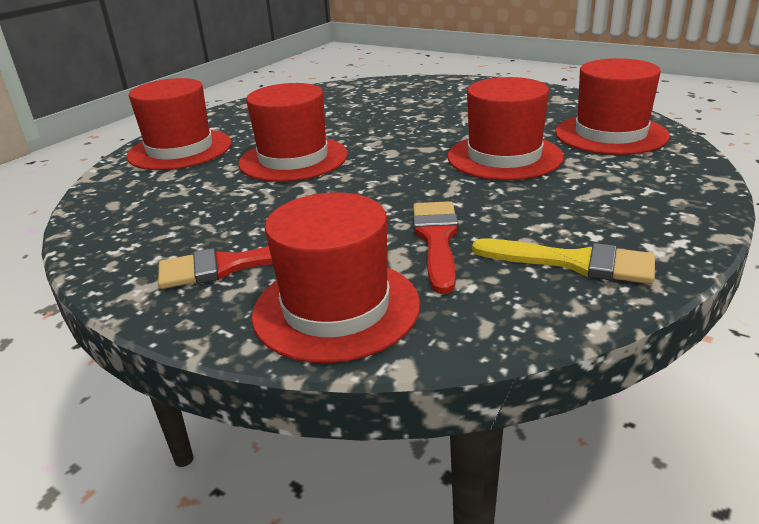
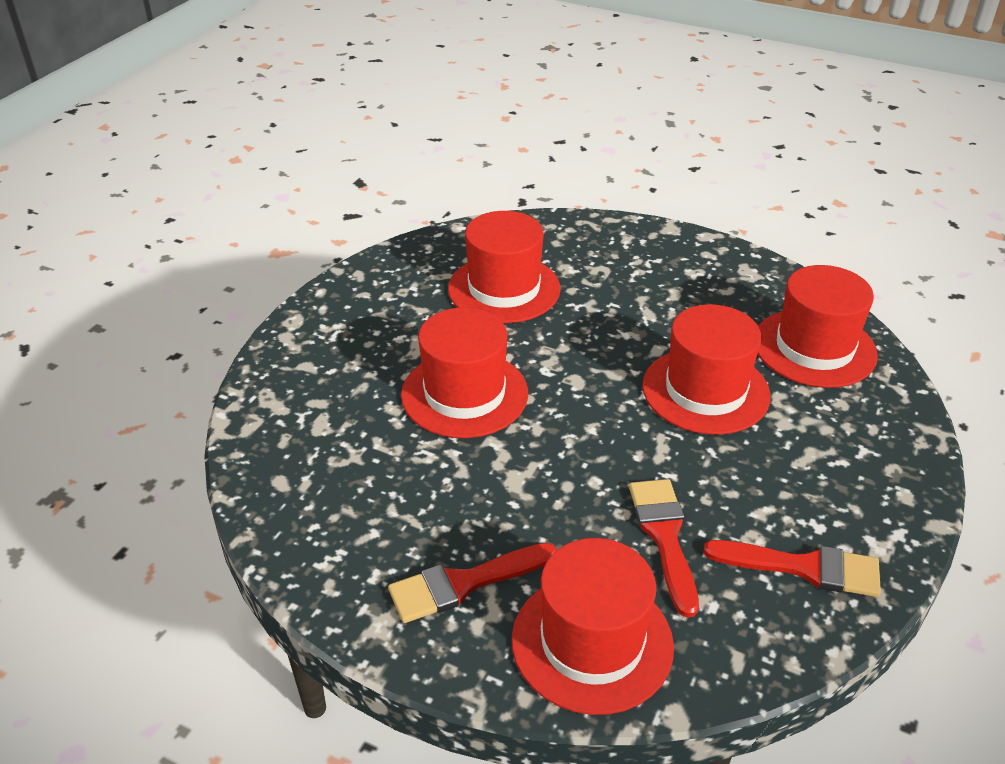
camera: 10 degrees left, 10 degrees up
(180, 150) = (315, 373): red hat -> red hat (504, 289)
(574, 262) = (804, 567): yellow brush -> red brush

